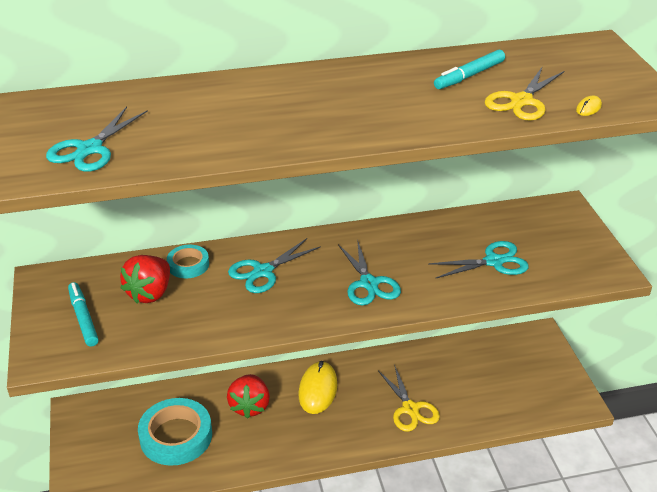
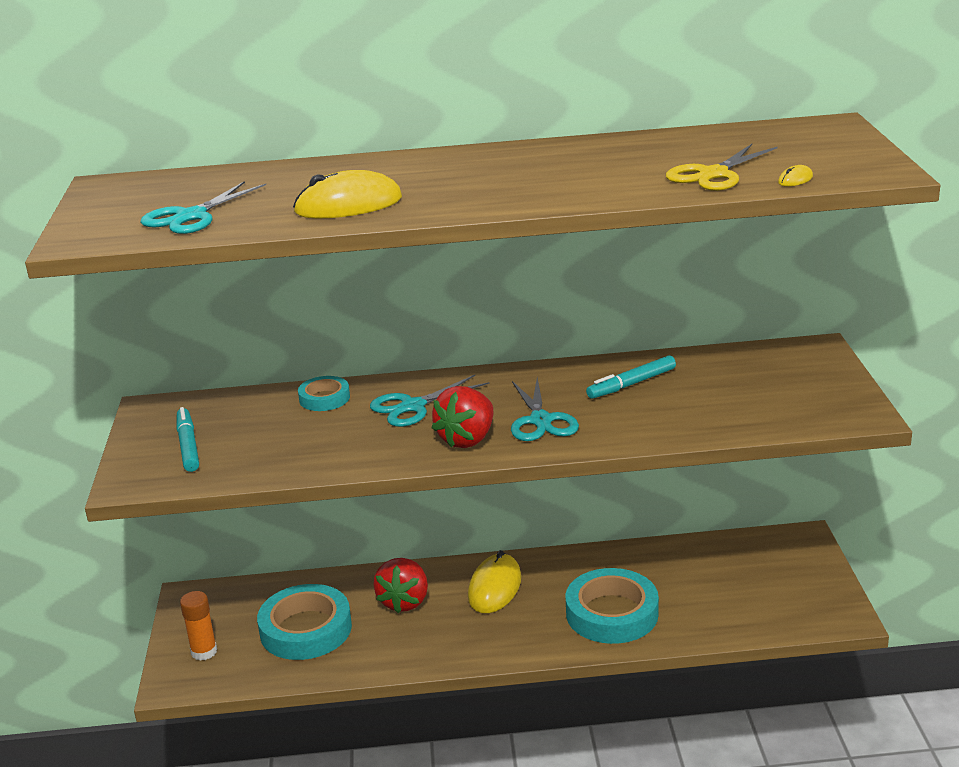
camera: 10 degrees right, 10 degrees down
(97, 462) = (204, 652): none -> orange glue stick
(150, 293) = (272, 424): red strawberry -> red strawberry (467, 439)
(226, 136) = (348, 205): none -> yellow mouse
(410, 409) = (612, 613): yellow scissors -> turquoise tape
(469, 76) = (658, 154): turquoise marker -> turquoise marker (631, 384)
(493, 261) = (706, 402): turquoise scissors -> none

